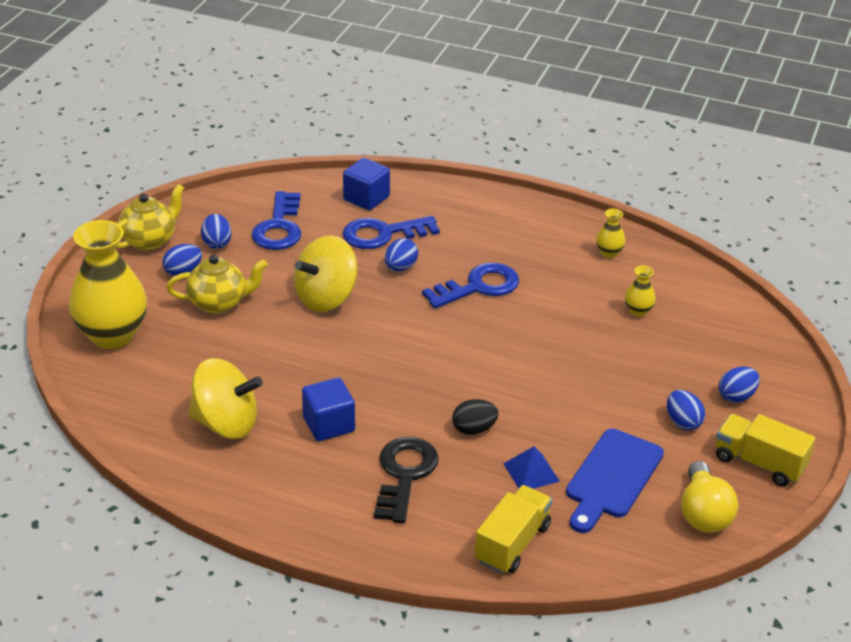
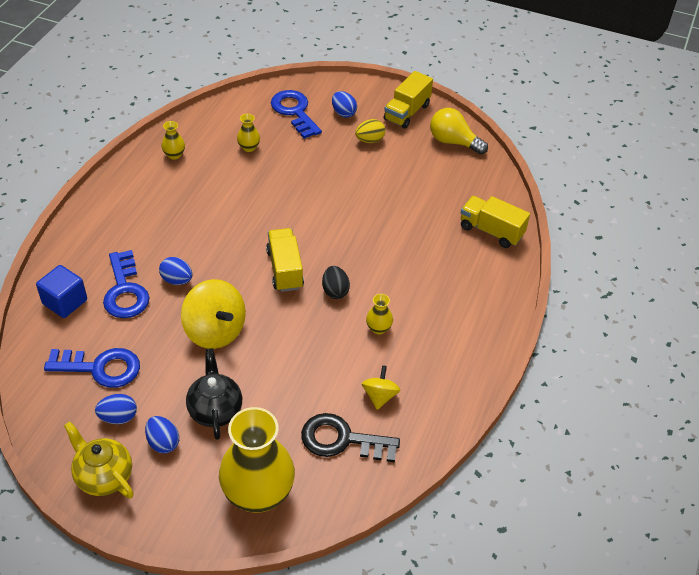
camera: 90 degrees left, 10 degrees up
(219, 303) = (215, 410): yellow teapot -> black teapot
(226, 424) = (380, 396): yellow spinning top -> yellow spinning top, size x0.54
(329, 424) = (378, 328): blue cube -> yellow vase
(404, 474) = (430, 284): black key -> black key (342, 440)
(422, 347) = (285, 269): none -> yellow truck
(474, 429) = (380, 244): black egg -> black egg (335, 291)
(478, 287) = (210, 232): blue key -> blue key (294, 112)
(531, 472) = (423, 217): blue pyramid -> none
(612, 478) = (425, 178): blue cutting board -> none
(683, 422) = (370, 140): blue egg -> yellow egg
(703, 513) = (453, 142): yellow light bulb -> yellow light bulb turned 150 degrees counterclockwise

